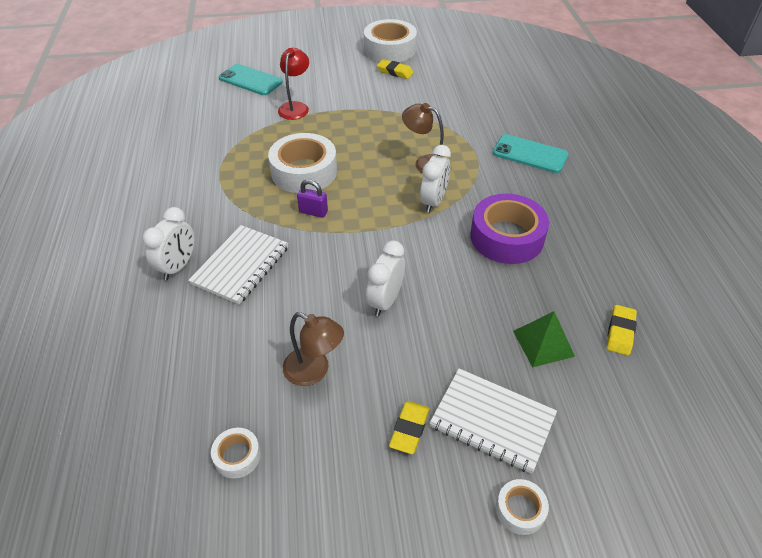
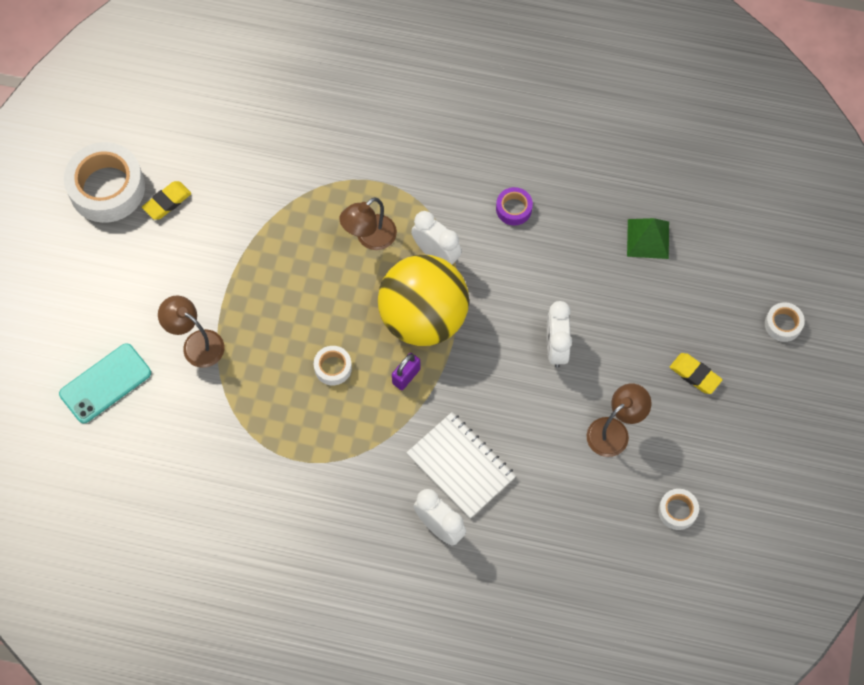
camera: 70 degrees left, 20 degrees up
(295, 107) = (196, 343): red lamp -> brown lamp
(304, 172) = (333, 367): white tape -> white tape, size x0.47
(371, 208) = (423, 318): none -> yellow ball
(385, 301) = (556, 347): white clock -> white clock turned 45 degrees clockwise
(492, 421) = (707, 311): white notebook -> none
(507, 237) = (513, 209): purple tape -> purple tape, size x0.47
(530, 154) = (397, 128): turquoise phone -> none
(620, 332) = (657, 174): yellow eraser -> none

